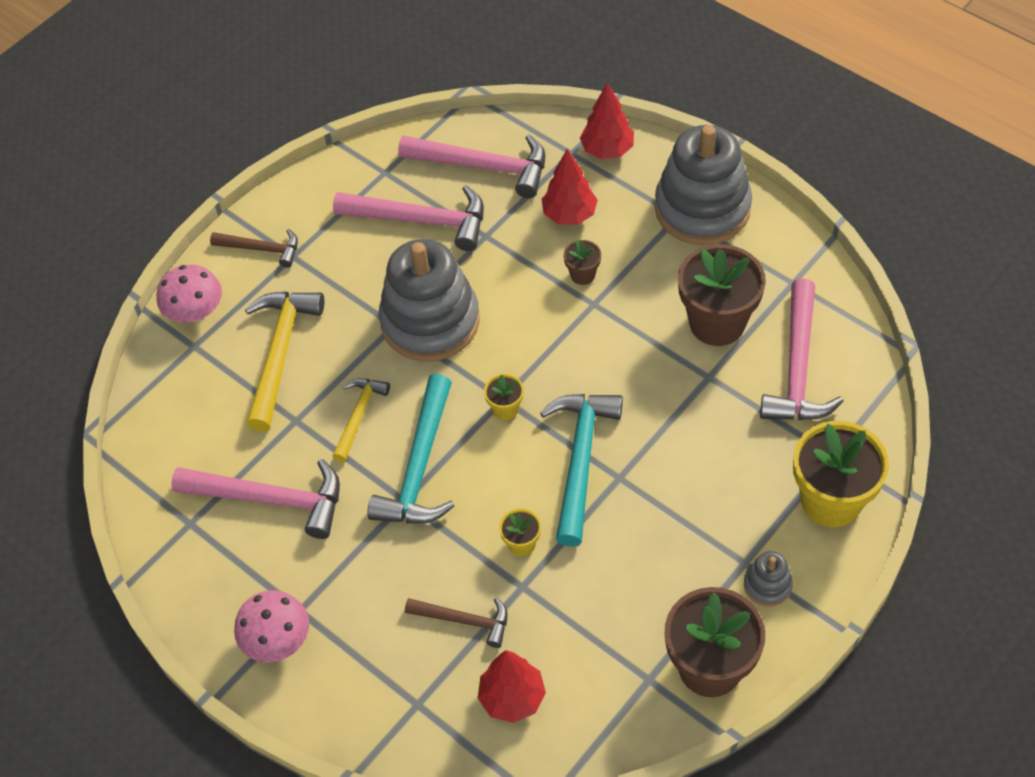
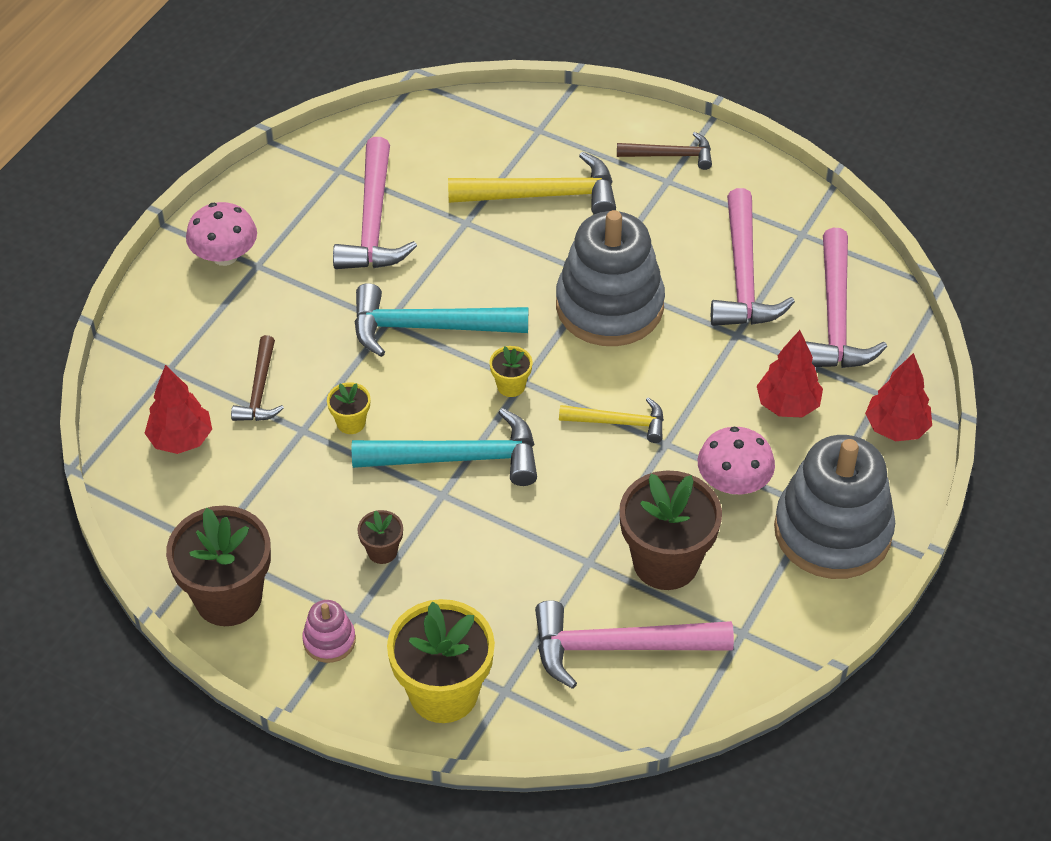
camera: 75 degrees right, 5 degrees down
(195, 312) = (579, 122): pink mushroom -> pink mushroom (733, 483)
(262, 249) = (670, 155): brown hammer -> brown hammer turned 90 degrees counterclockwise
(359, 415) = (480, 269): yellow hammer -> yellow hammer (619, 422)
(582, 274) = (704, 428): brown flower pot -> brown flower pot (382, 551)
(767, 585) = (329, 640): grey stacking toy -> pink stacking toy

